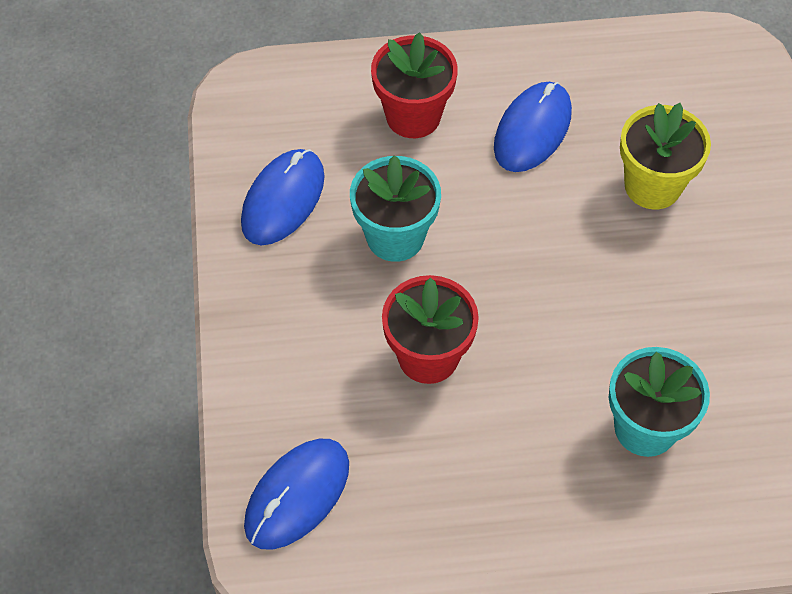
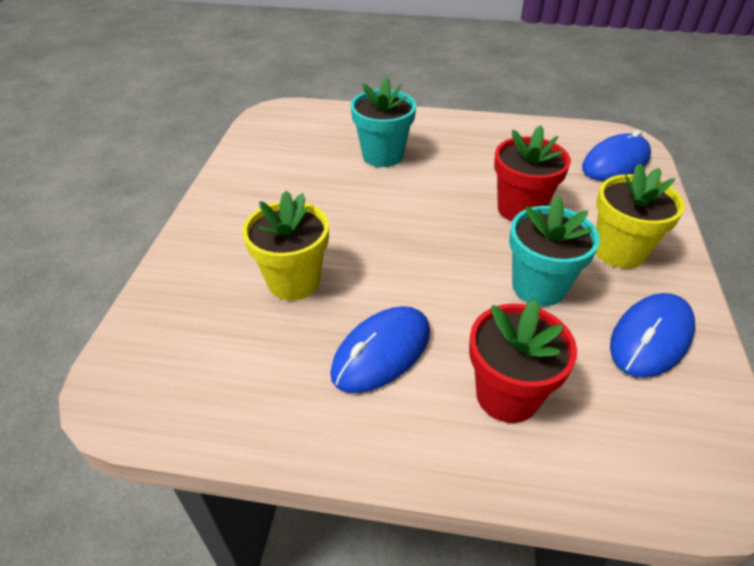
camera: 165 degrees left, 15 degrees down
(305, 309) = (619, 251): none -> yellow flower pot

